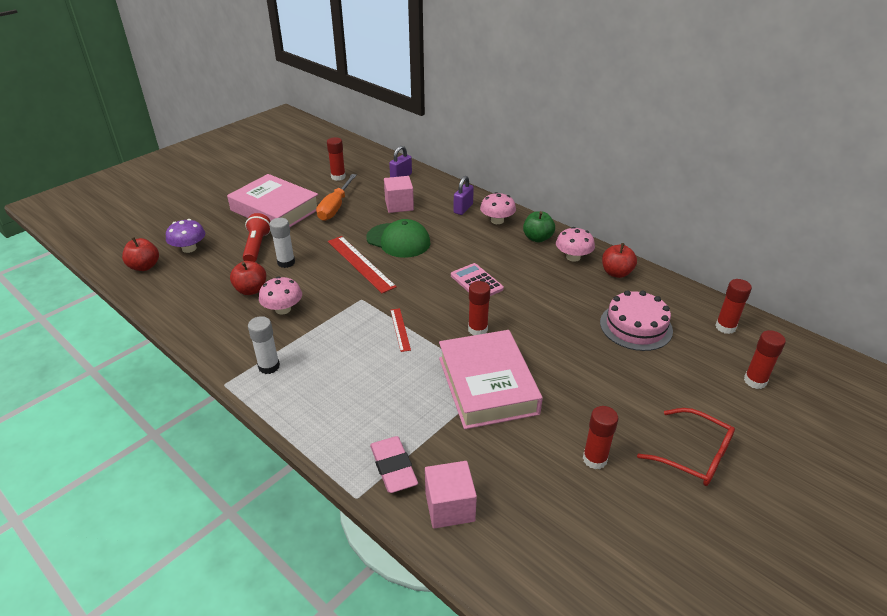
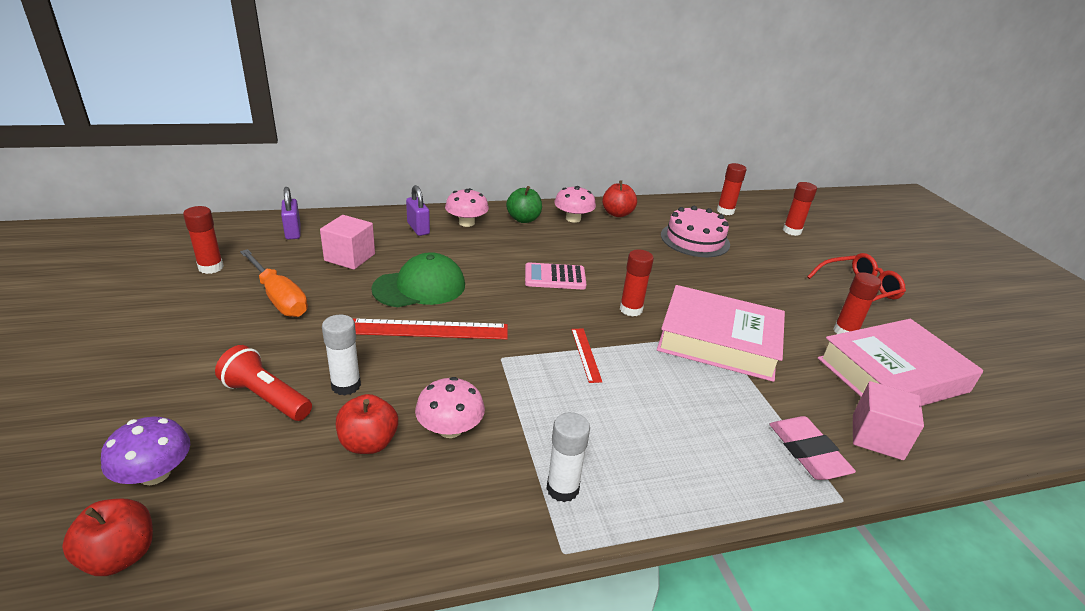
camera: 60 degrees left, 5 degrees down
(275, 209) = (197, 345): pink book -> pink book (892, 375)
(393, 467) = (807, 452): pink eraser -> pink eraser turned 60 degrees clockwise
(400, 329) = (585, 354): red ruler -> red ruler turned 60 degrees clockwise

